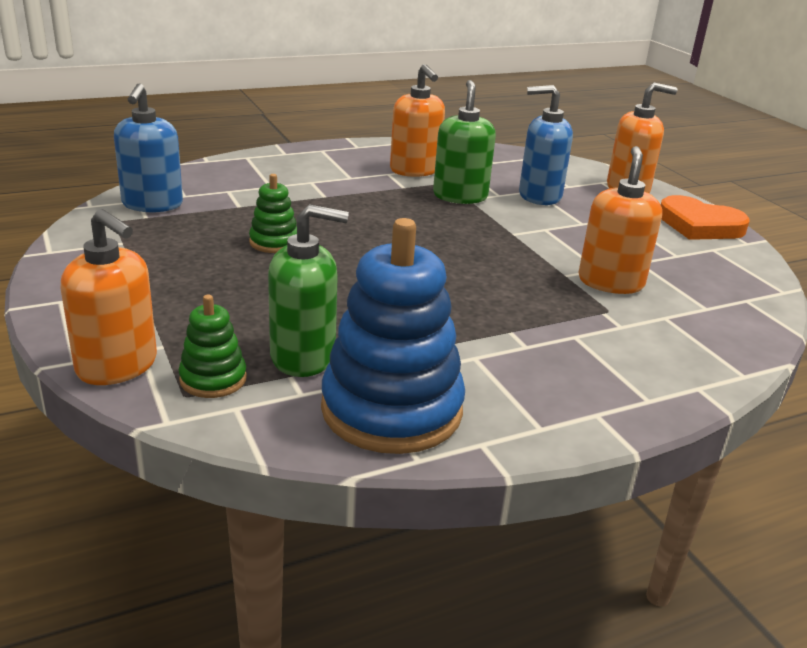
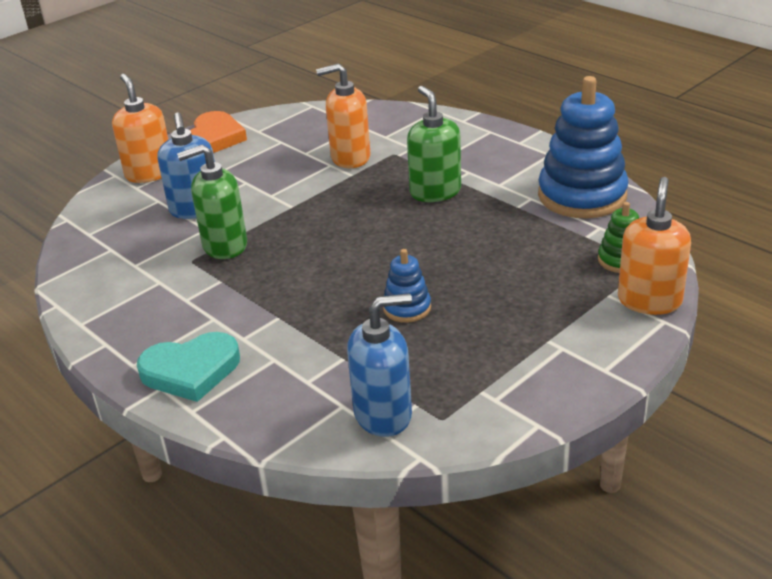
camera: 105 degrees left, 5 degrees up
(274, 242) = (407, 308): green stacking toy -> blue stacking toy
(291, 162) = (191, 371): none -> turquoise heart
(303, 357) = (562, 238): green soap dispenser -> green soap dispenser (435, 192)
(415, 170) = (167, 286): orange soap dispenser -> none

